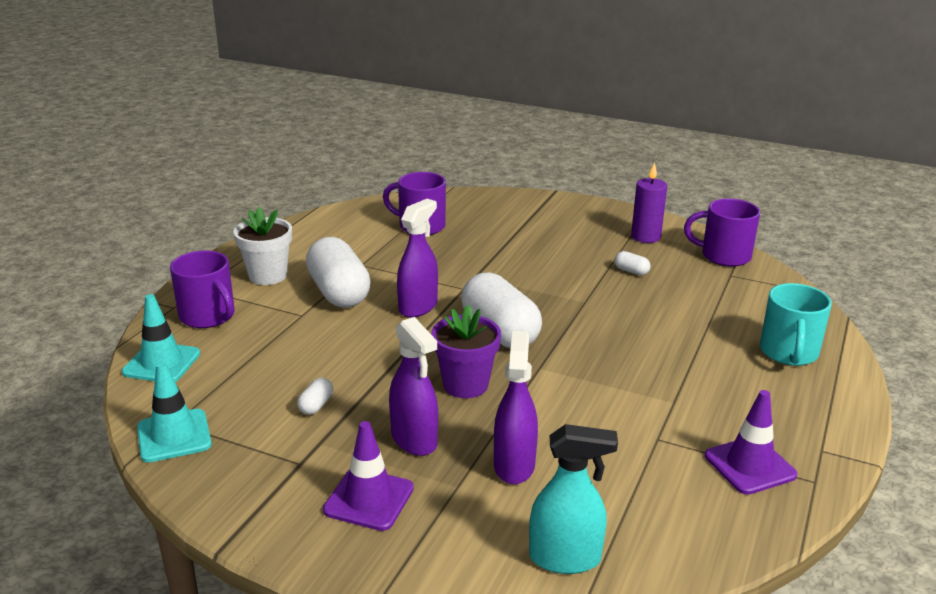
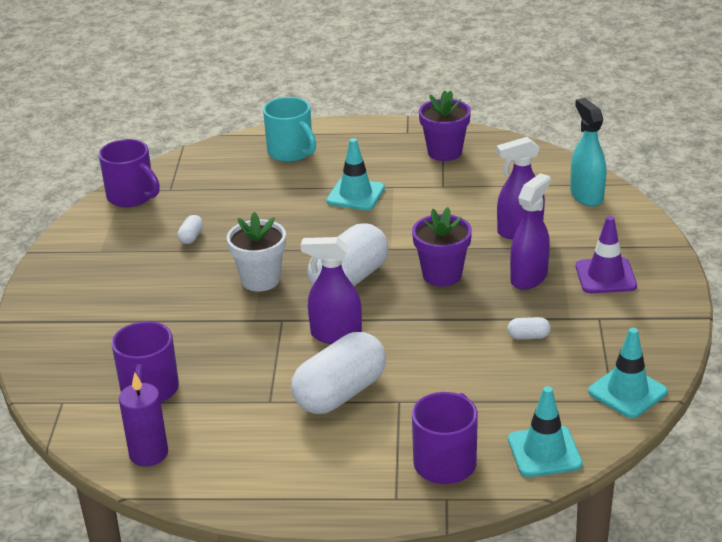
camera: 110 degrees left, 5 degrees up
(268, 276) = (336, 459): white flower pot -> white flower pot (260, 280)
(645, 237) = (108, 242): purple candle -> purple candle (148, 453)
(666, 372) = (355, 195): none -> turquoise traffic cone
(724, 256) = (132, 196): purple mug -> purple mug turned 45 degrees counterclockwise
(750, 465) = (444, 152): purple traffic cone -> purple flower pot
(788, 353) = (291, 152): turquoise mug -> turquoise mug turned 60 degrees clockwise

